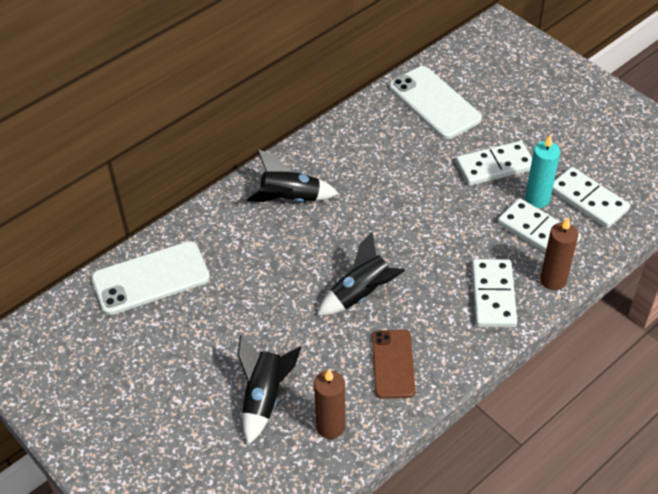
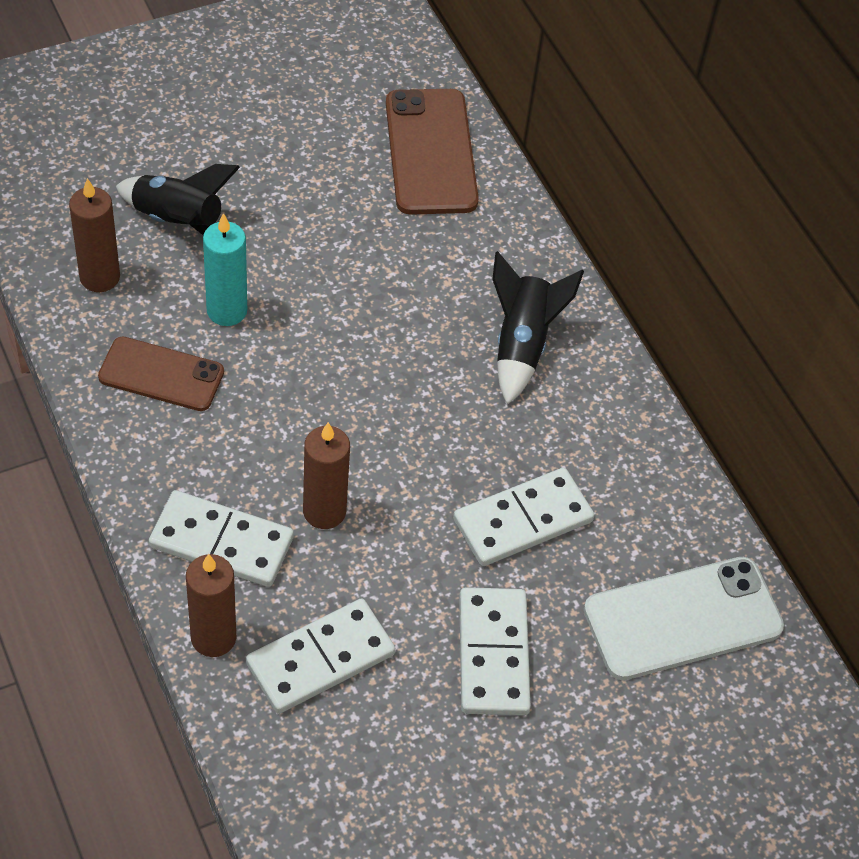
camera: 100 degrees right, 5 degrees up
(151, 278) = (431, 152): white phone -> brown phone
(361, 294) = (299, 376): black rocket -> none
(448, 255) = (324, 511): none -> brown candle
(537, 199) = (392, 689): turquoise candle -> turquoise candle (227, 311)
(588, 200) = (359, 770): white domino -> white domino (522, 520)

